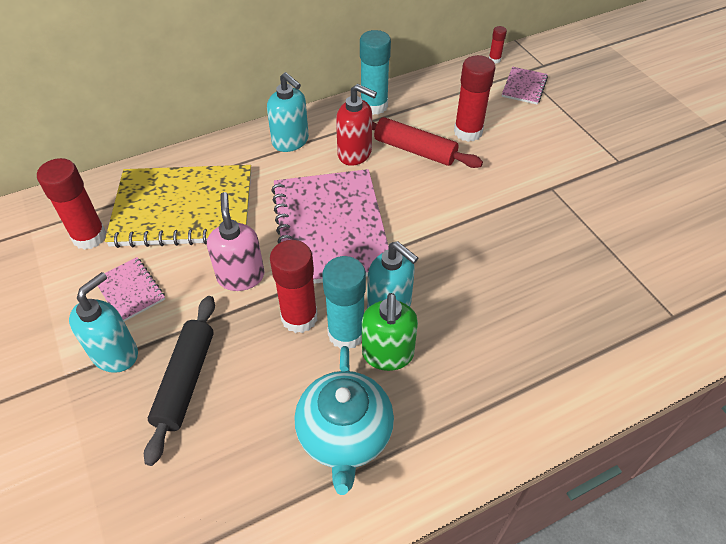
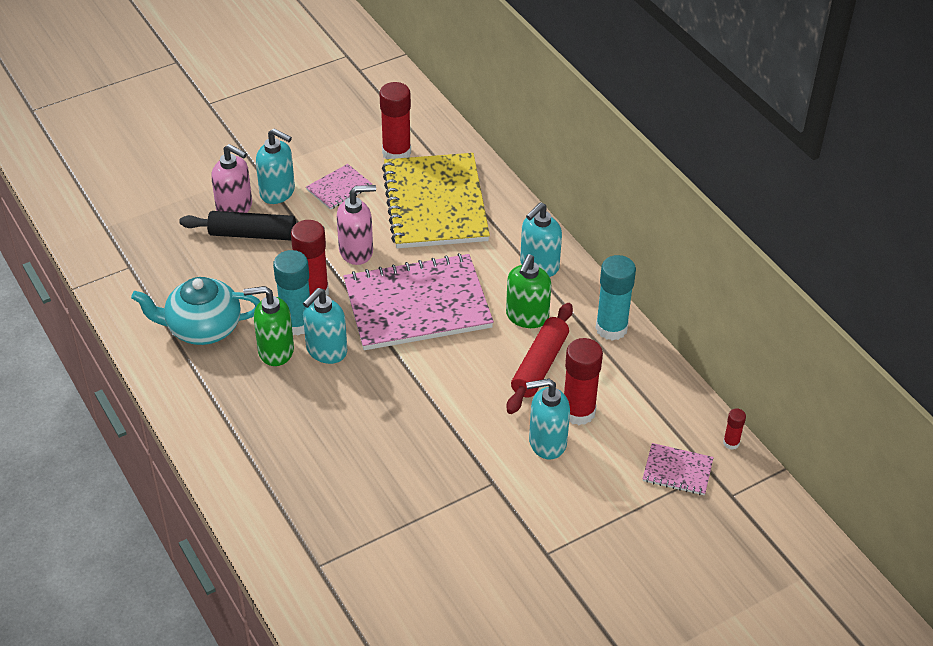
camera: 85 degrees right, 5 degrees down
(129, 403) = (235, 208): none -> pink soap dispenser
(355, 154) = (527, 317): red soap dispenser -> green soap dispenser
(503, 152) = (547, 442): none -> turquoise soap dispenser

